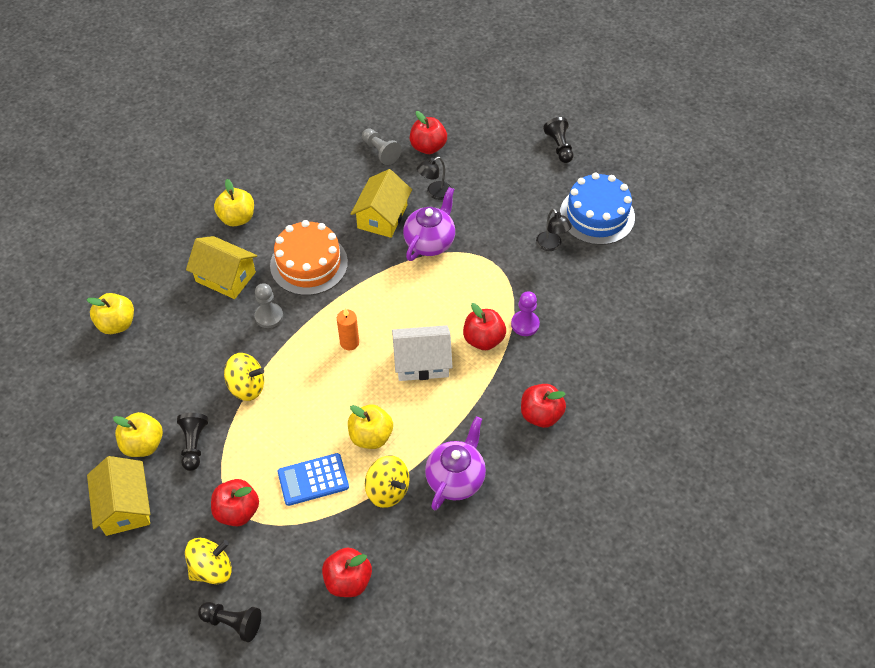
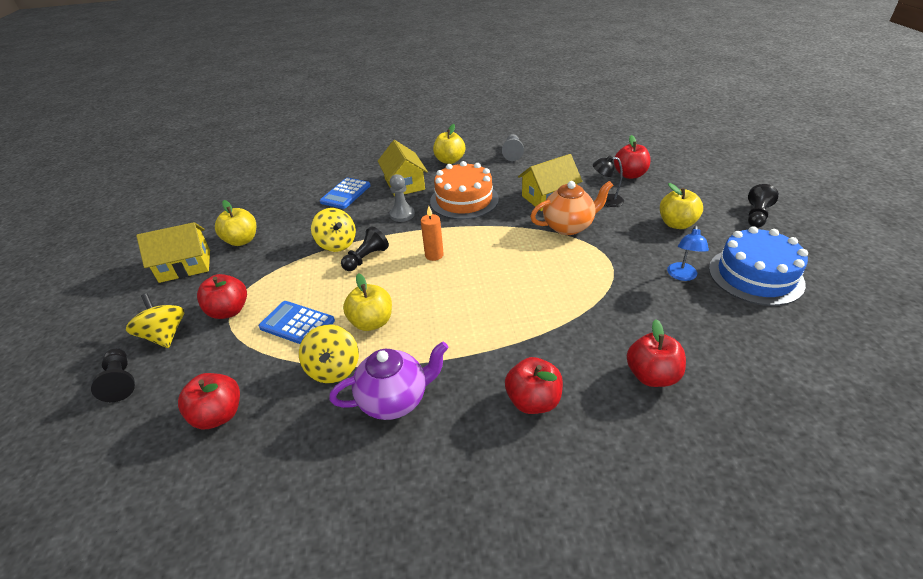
camera: 45 degrees right, 15 degrees down
(117, 324) = (317, 178): yellow apple -> yellow apple (676, 224)
(125, 506) = (185, 266): yellow house -> yellow house turned 45 degrees clockwise
(178, 325) = (345, 194): none -> blue calculator
(194, 445) = (264, 257): black pawn -> black pawn (366, 258)
(212, 569) = (165, 335): yellow spinning top -> yellow spinning top turned 135 degrees counterclockwise
(380, 152) = (588, 164): grey pawn -> grey pawn (512, 153)
(422, 362) = (472, 296): white house -> none
(430, 242) = (568, 226): purple teapot -> orange teapot
(483, 339) = (542, 309): red apple -> red apple (651, 375)
(525, 324) = (594, 319): purple pawn -> none
(551, 245) = (682, 276): black lamp -> blue lamp

